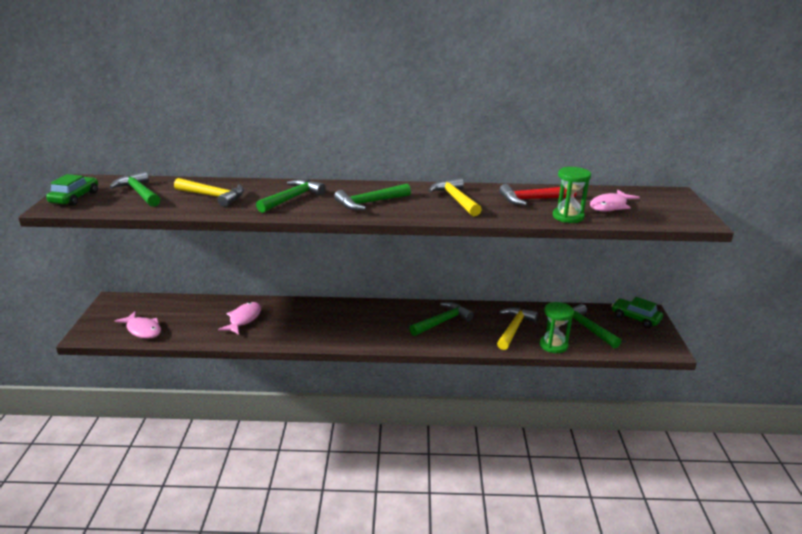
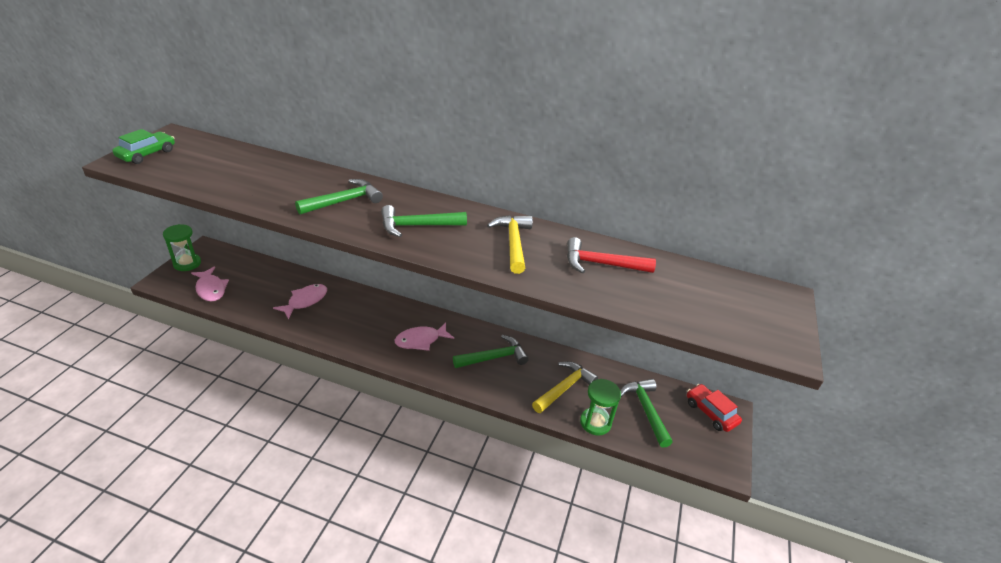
camera: 15 degrees right, 10 degrees up
(139, 192) = (207, 160): green hammer -> none
(213, 196) = (271, 181): yellow hammer -> none
(568, 217) = (624, 301): green hourglass -> green hourglass (187, 263)
(610, 206) = (688, 297): pink fish -> pink fish (421, 340)
(635, 318) = (710, 412): green car -> red car

